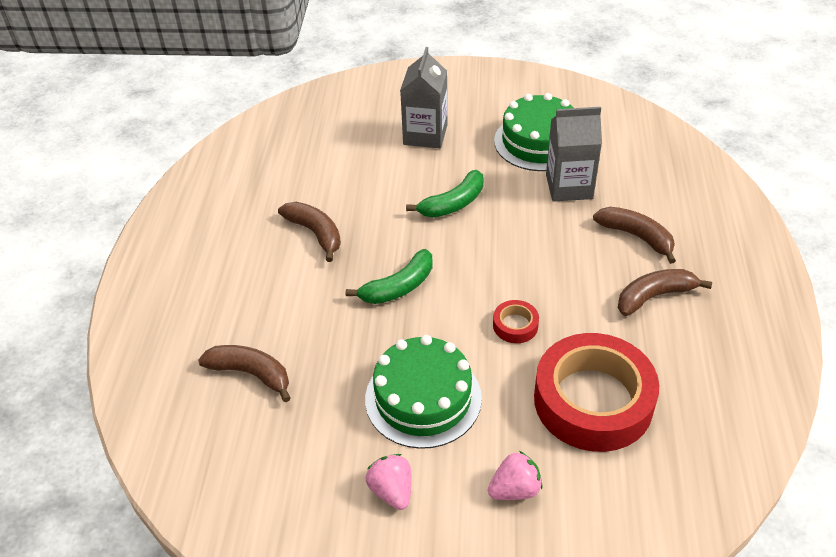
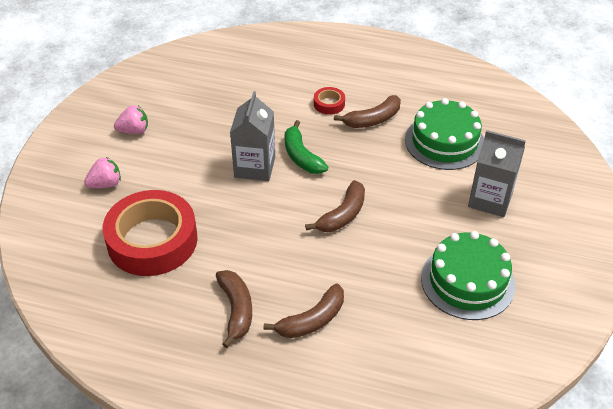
camera: 100 degrees right, 0 degrees up
(251, 374) = (249, 81): brown banana -> brown banana (343, 215)
(423, 398) = (195, 154): green cake -> green cake (444, 142)
(453, 203) = (389, 202): green banana -> none
(515, 325) = (239, 213): red tape -> red tape (329, 104)
(515, 489) = (106, 184): pink strawberry -> pink strawberry turned 105 degrees counterclockwise
(569, 187) = (394, 288): grey carton -> grey carton (255, 167)

